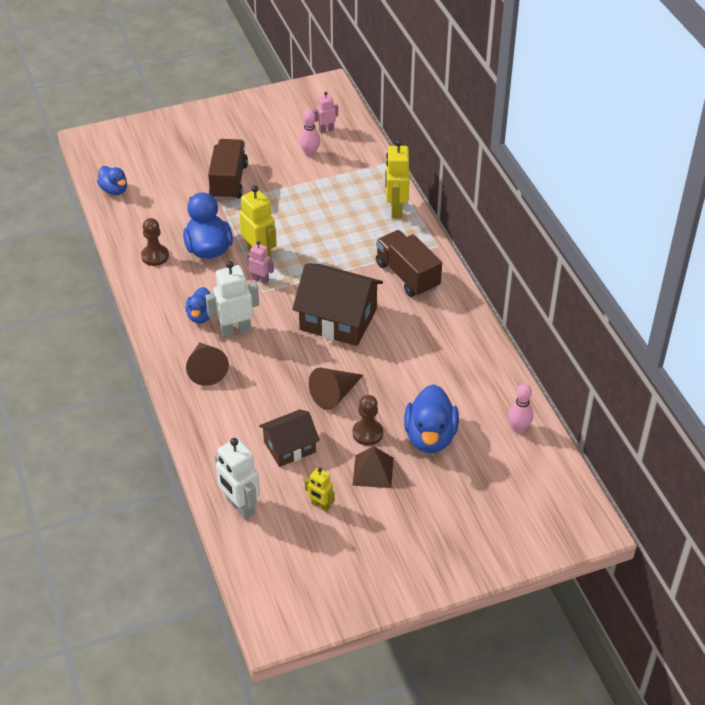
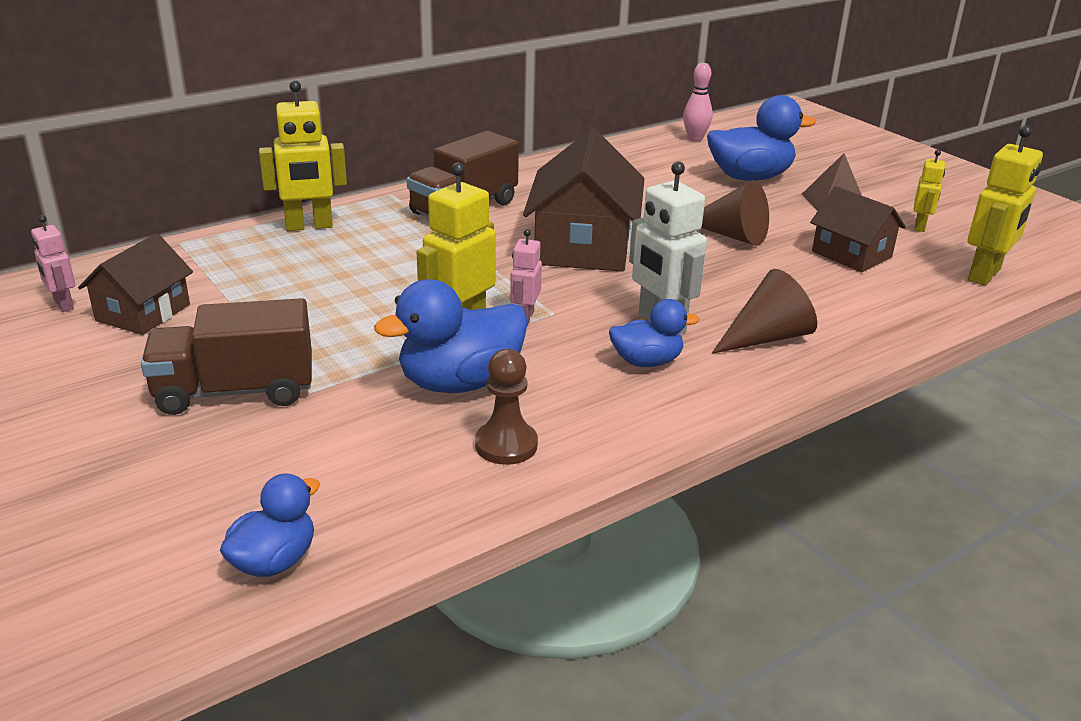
camera: 105 degrees left, 15 degrees down
(240, 507) = (985, 275): white robot -> yellow robot
(310, 153) = (143, 312): pink bowling pin -> brown house
(367, 433) = (778, 210): brown pawn -> none

